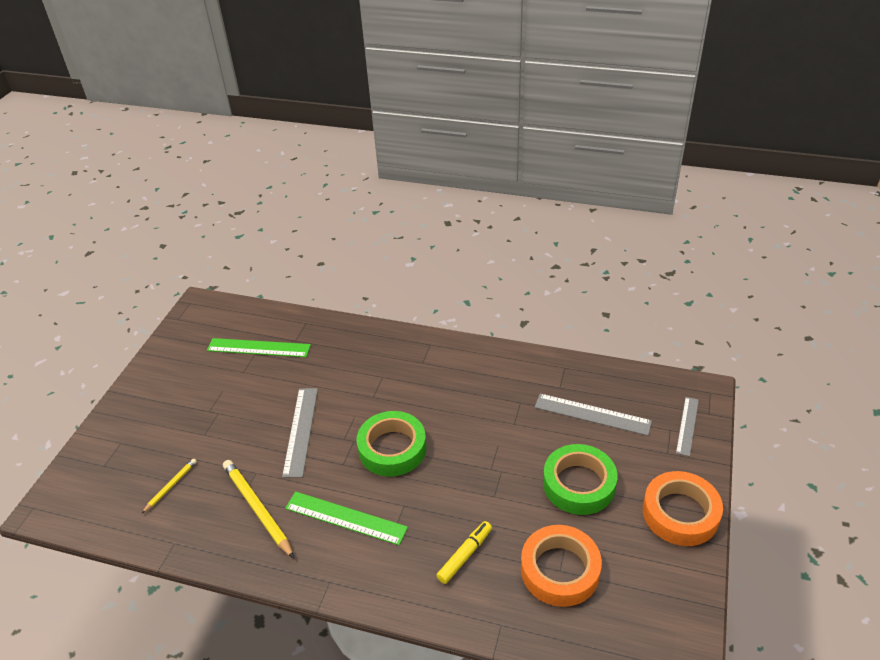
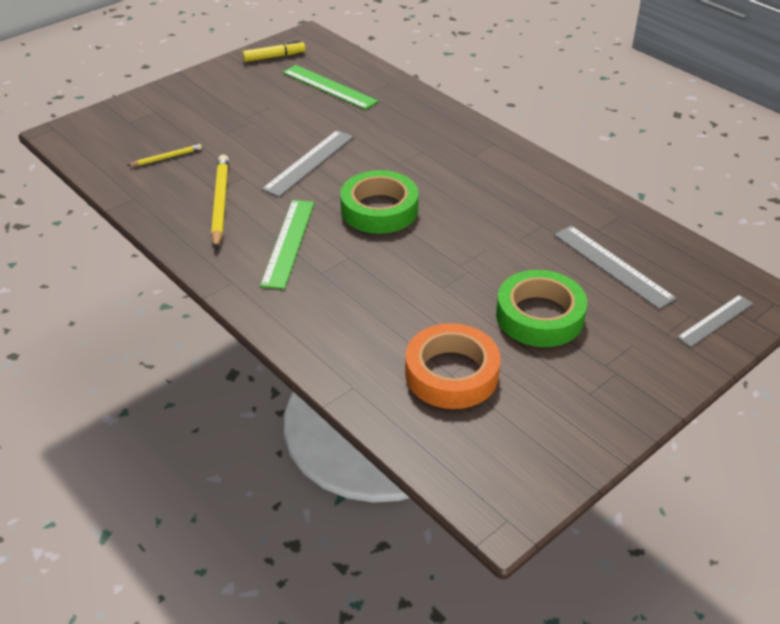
camera: 30 degrees right, 0 degrees up
(345, 518) = (288, 243): green ruler -> green ruler turned 45 degrees clockwise
(465, 555) = (370, 319): yellow marker -> yellow marker (274, 57)
(680, 513) = (629, 389): orange tape -> none

